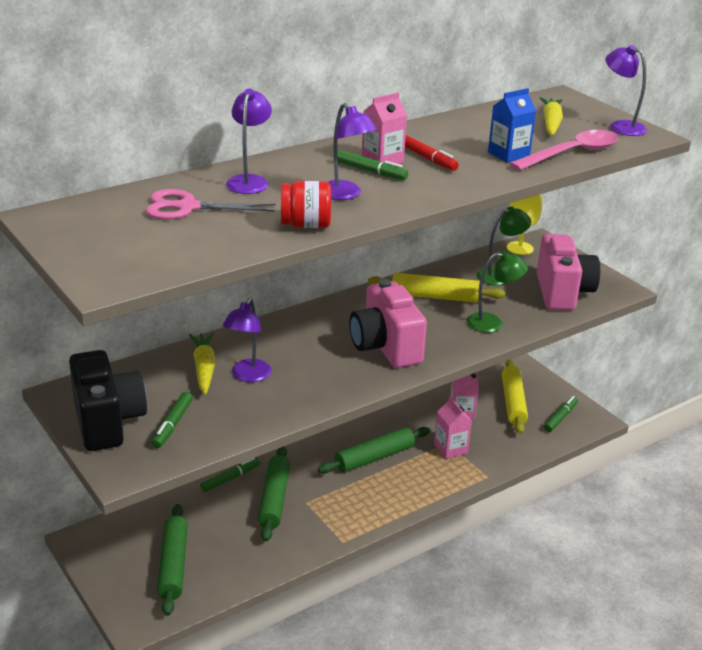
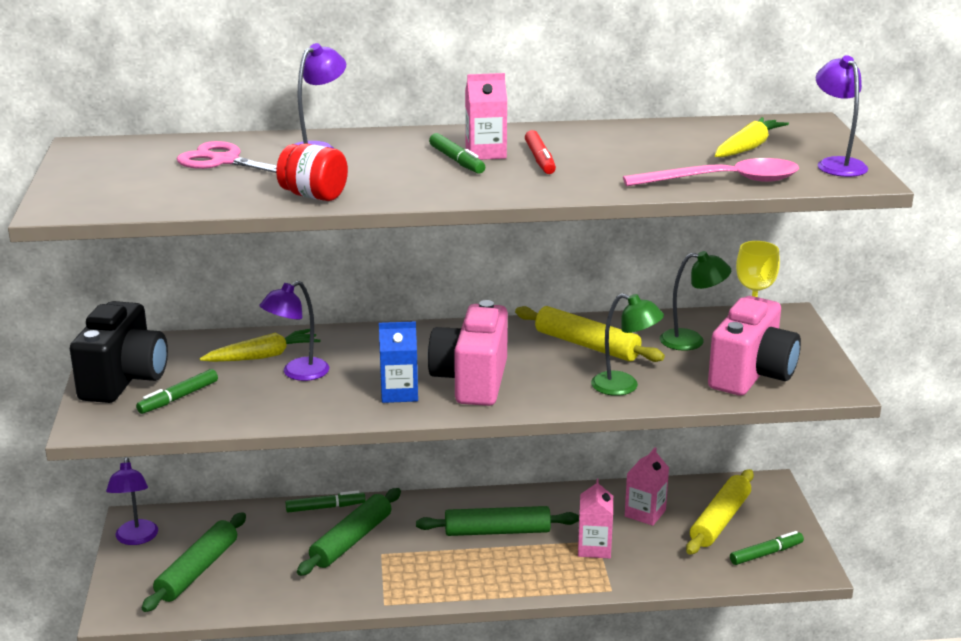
camera: 30 degrees right, 5 degrees down
(204, 368) = (263, 356): yellow carrot -> yellow carrot turned 45 degrees clockwise
(345, 195) = (396, 177): purple lamp -> purple lamp (136, 538)
(508, 154) = (642, 170): blue carton -> blue carton (399, 393)

